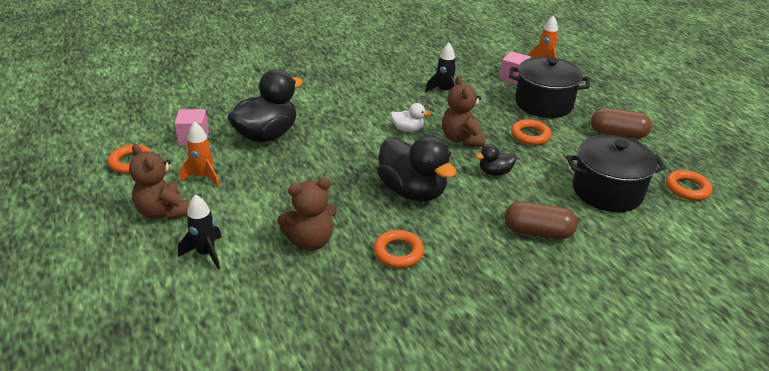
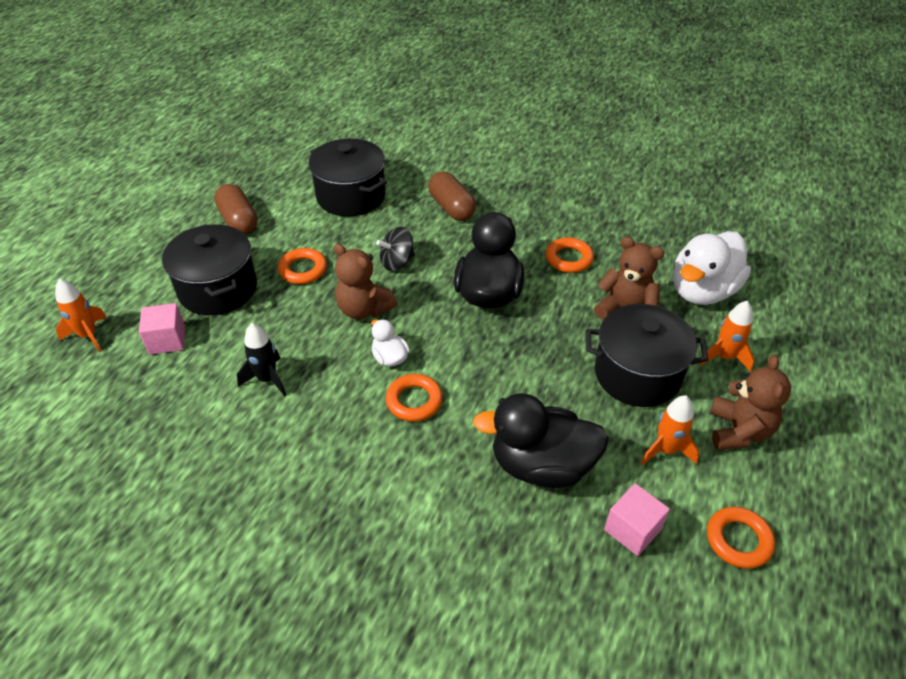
camera: 130 degrees left, 10 degrees up
(206, 253) = (724, 357): black rocket -> orange rocket
(258, 205) = (637, 374): none -> black pot
(266, 299) = (702, 291): none -> white duck
(461, 139) = (364, 309): brown teddy bear -> brown teddy bear turned 90 degrees clockwise
(495, 172) = (397, 262): black duck -> black spinning top
(687, 189) = (298, 163): orange ring -> orange ring (414, 401)

